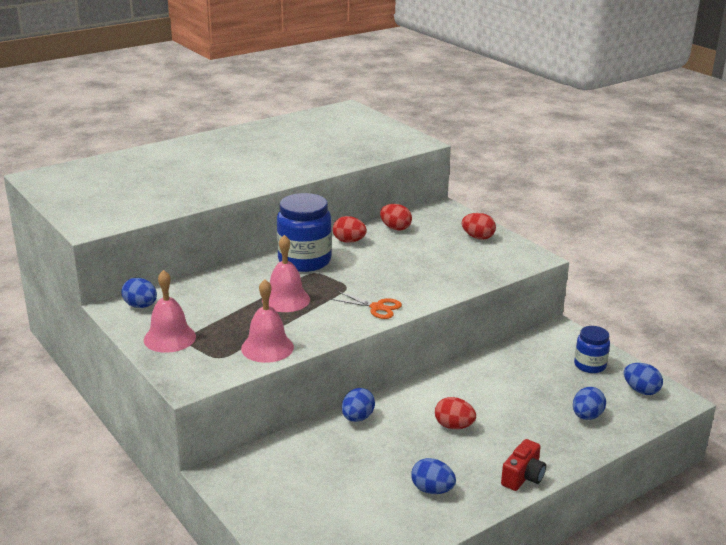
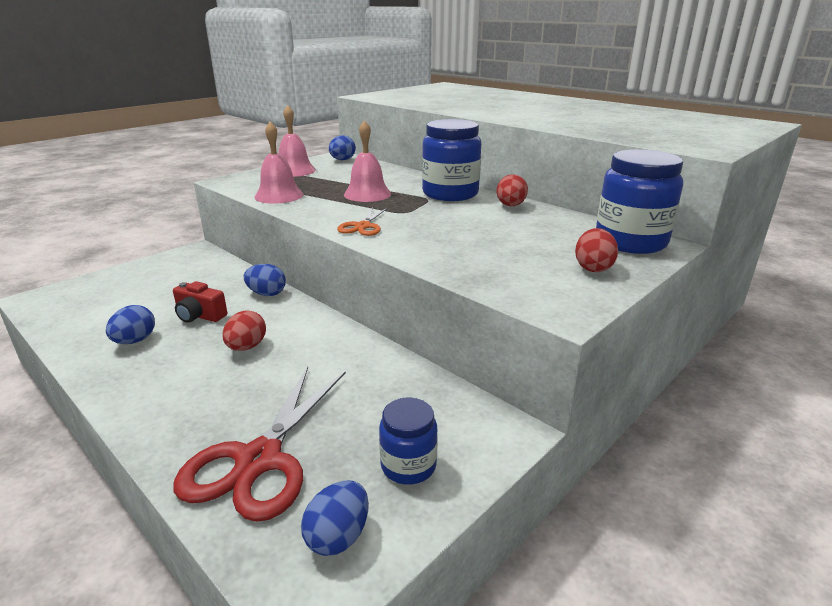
camera: 80 degrees right, 0 degrees up
(395, 228) = (567, 222): red egg -> none
(438, 217) = (630, 242): none -> blue jar
(523, 477) = (133, 400): red camera -> red camera (199, 316)
(586, 416) = (259, 460): blue egg -> red scissors

